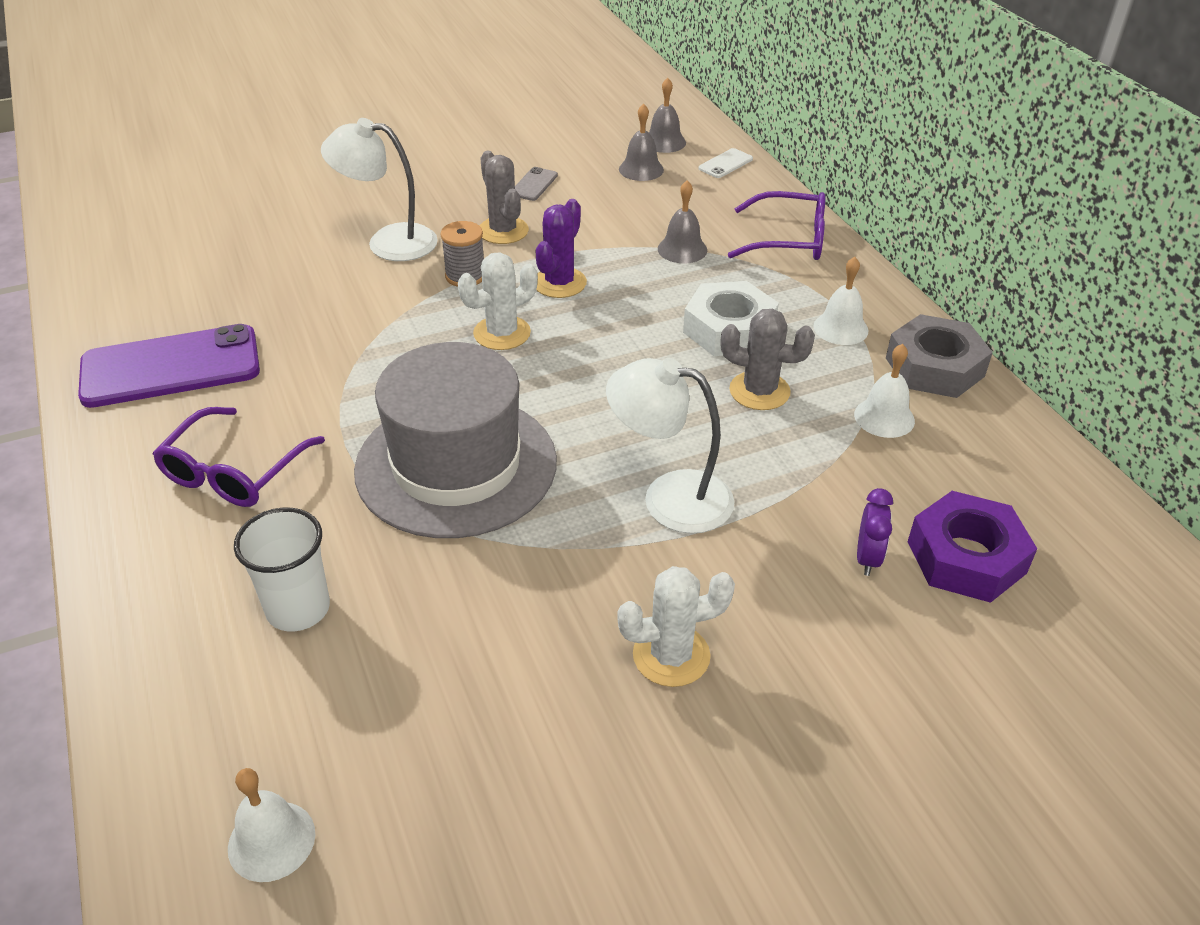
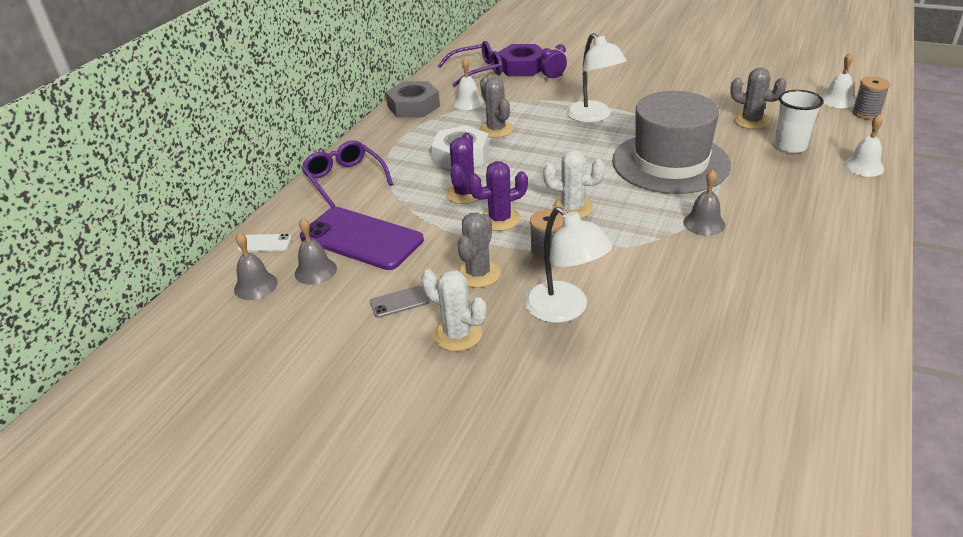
camera: 130 degrees left, 5 degrees down
(171, 367) = (801, 288): purple phone -> purple phone (361, 239)
(190, 821) = (866, 113): none -> grey spool
(235, 471) = (789, 208): purple glasses -> purple glasses (476, 71)
(407, 644) = (751, 121): none -> grey cactus
(641, 289) = (464, 193): none -> purple cactus
(671, 655) = (656, 85): white cactus -> white cactus (457, 334)
(682, 249) = (403, 203): grey bell -> grey bell (704, 223)
(840, 328) = (415, 134): white bell -> white bell (863, 166)

